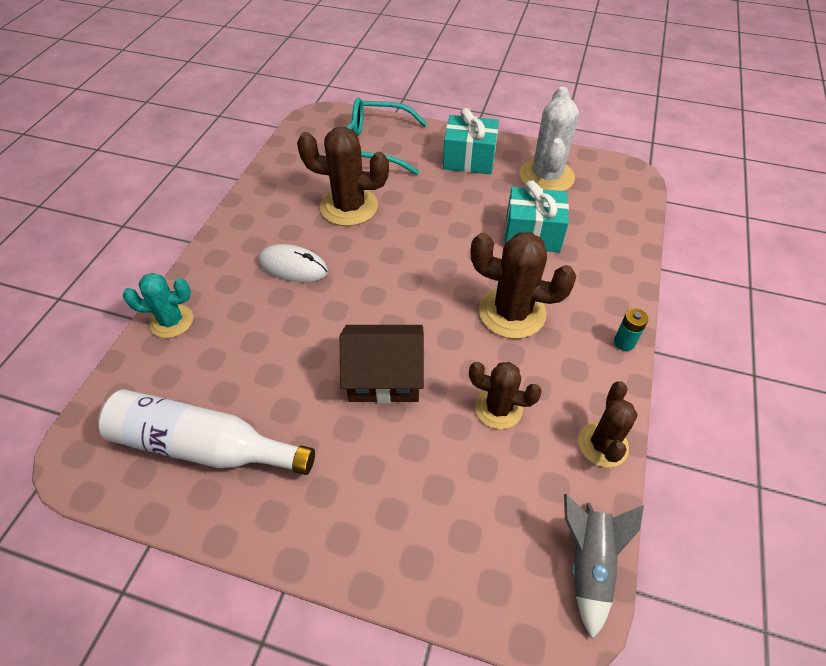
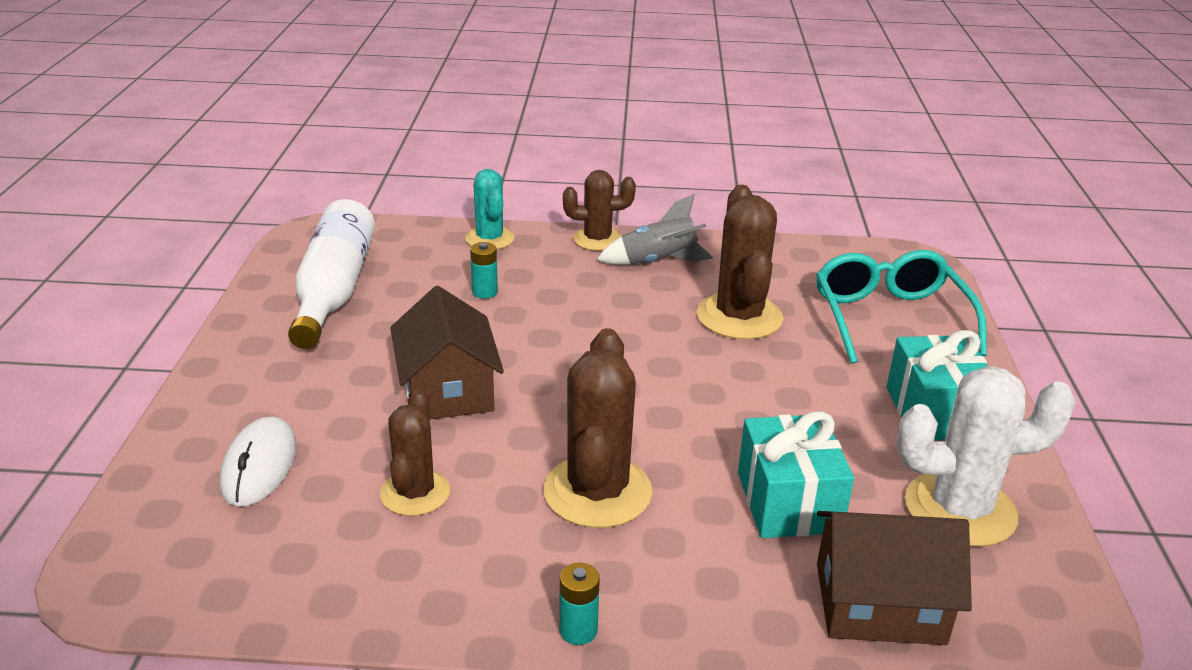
camera: 75 degrees right, 20 degrees down
(257, 336) = (485, 292): none -> turquoise battery
(293, 266) = (604, 295): white mouse -> white mouse (259, 466)
(588, 564) = (179, 597): grey rocket -> grey rocket (658, 262)
(603, 445) = (366, 607): brown cactus -> brown cactus (597, 239)
(609, 223) = (879, 603): none -> brown house

